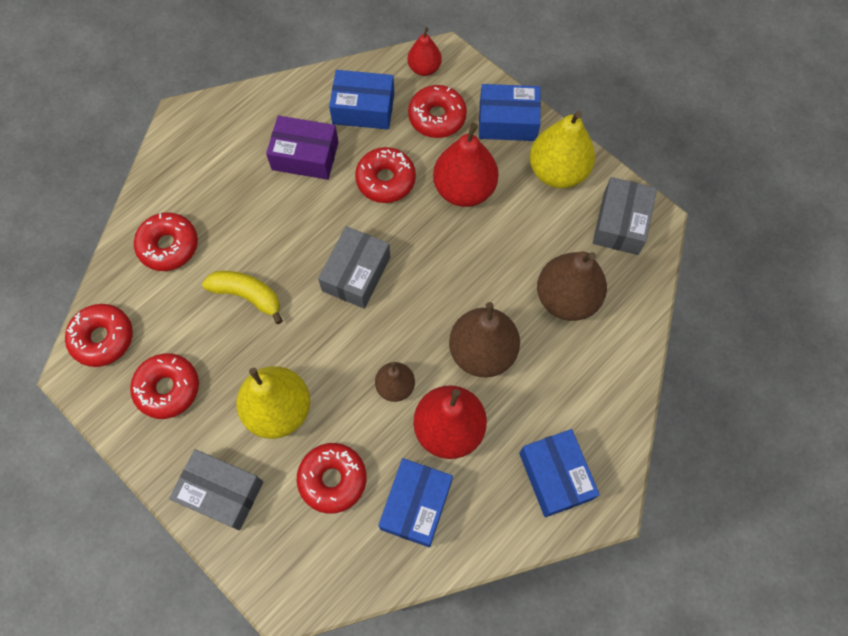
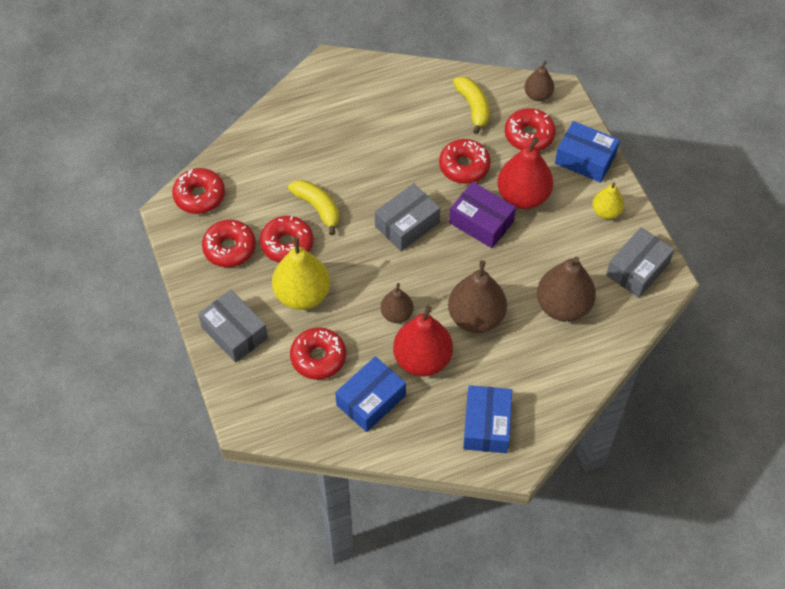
camera: 25 degrees right, 10 degrees down
(169, 246) = (276, 151): red donut -> red donut (287, 244)
(305, 156) = (410, 125): purple box -> purple box (481, 222)
(363, 108) = (473, 107): blue box -> yellow banana
(424, 68) = (538, 95): red pear -> brown pear
(557, 171) = (606, 212): yellow pear -> yellow pear, size x0.57

